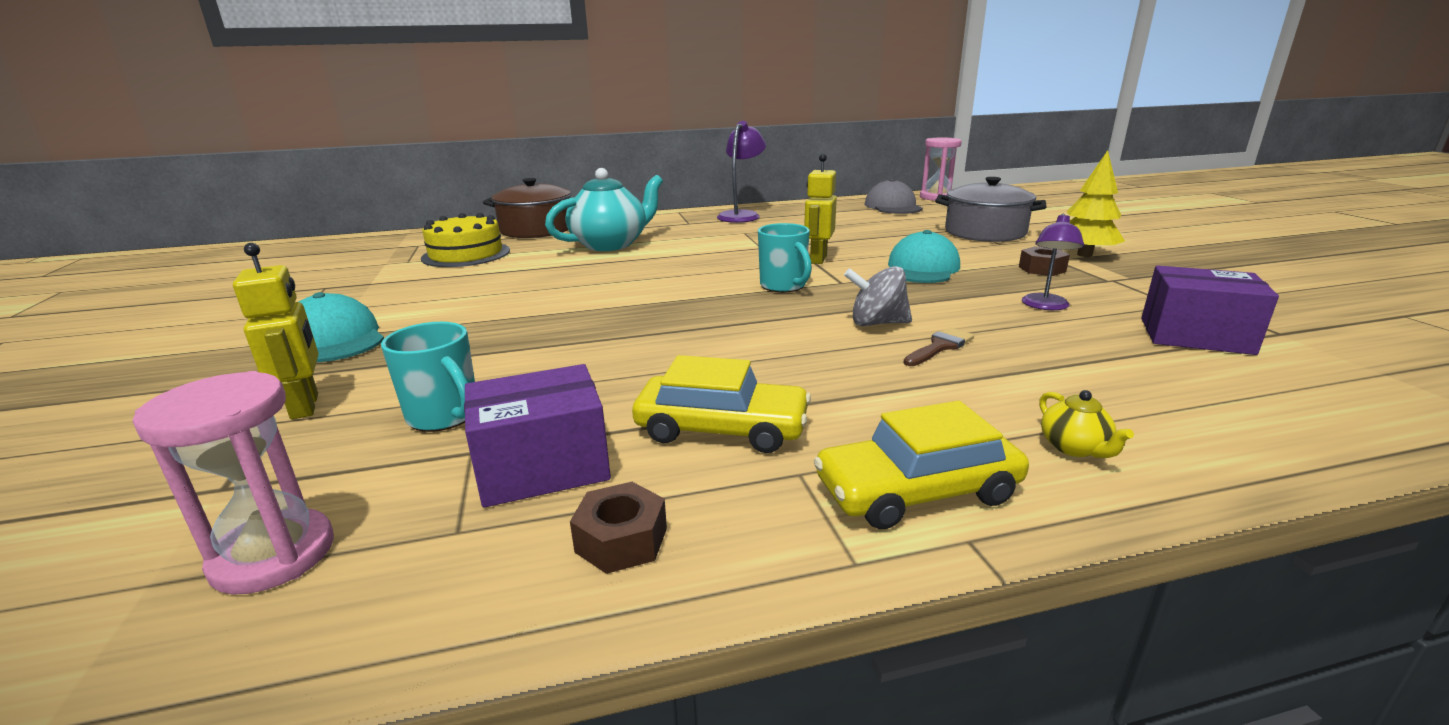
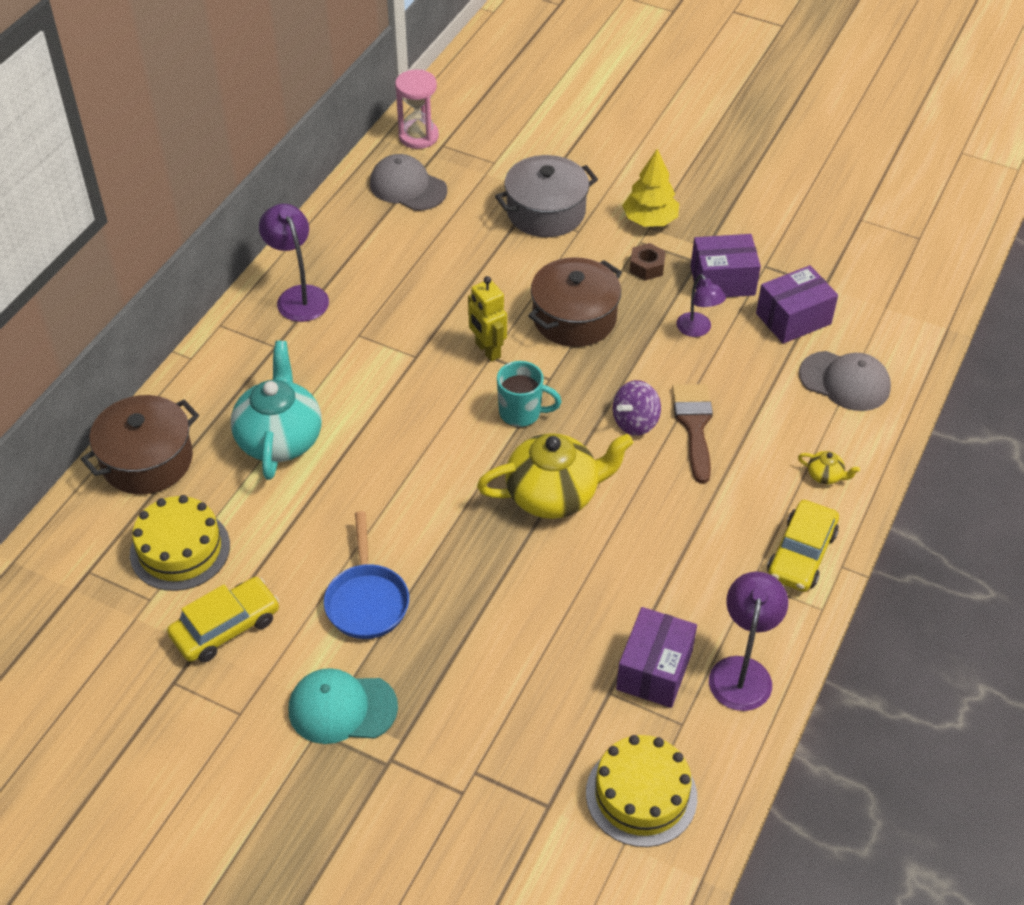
camera: 50 degrees left, 25 degrees up
(273, 555) = (641, 795): pink hourglass -> yellow cake
(306, 406) = (466, 750): yellow robot -> none
(444, 416) = (553, 689): turquoise mug -> none
(481, 308) = (367, 600): none -> blue pan
(621, 540) = (742, 671): brown nut -> purple lamp
(719, 325) = (554, 495): none -> yellow teapot
(722, 428) = (686, 582): yellow car -> yellow car (226, 627)
(877, 323) = (635, 422): grey spinning top -> purple spinning top
(921, 268) = (574, 318): turquoise cap -> brown pot
(940, 347) = (694, 425): brown brush -> brown brush, size x1.71
(1123, 294) = (722, 281): none -> purple box
(1226, 396) = (845, 381): none -> grey cap

